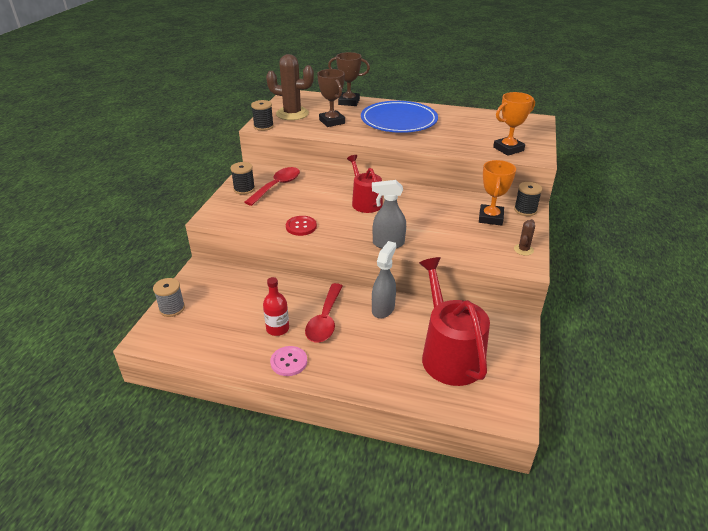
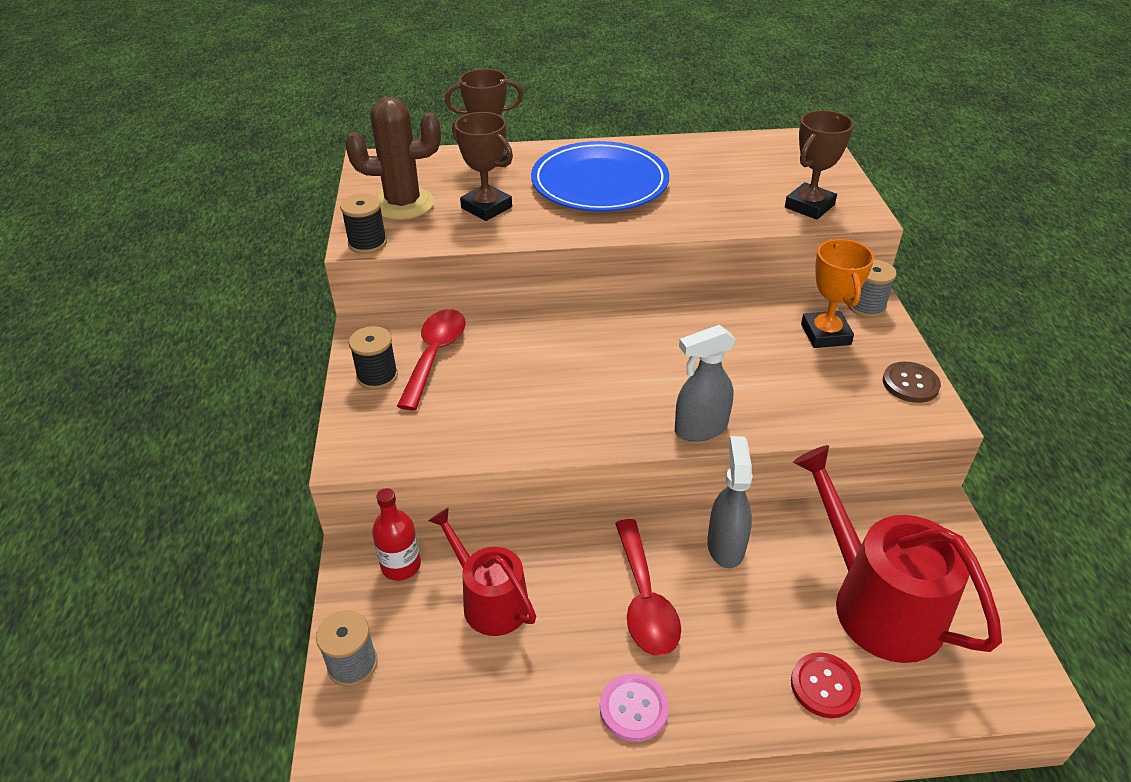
camera: 20 degrees left, 5 degrees up
(277, 329) = (574, 645): red bottle -> red bottle (401, 566)
(301, 226) = (531, 432): red button -> red button (824, 686)
(365, 202) = (610, 352): red watering can -> red watering can (490, 601)
(508, 149) = (809, 206): orange trophy -> brown trophy
(523, 250) = (910, 384): brown cactus -> brown button
(525, 210) = (866, 306): black spool -> grey spool

